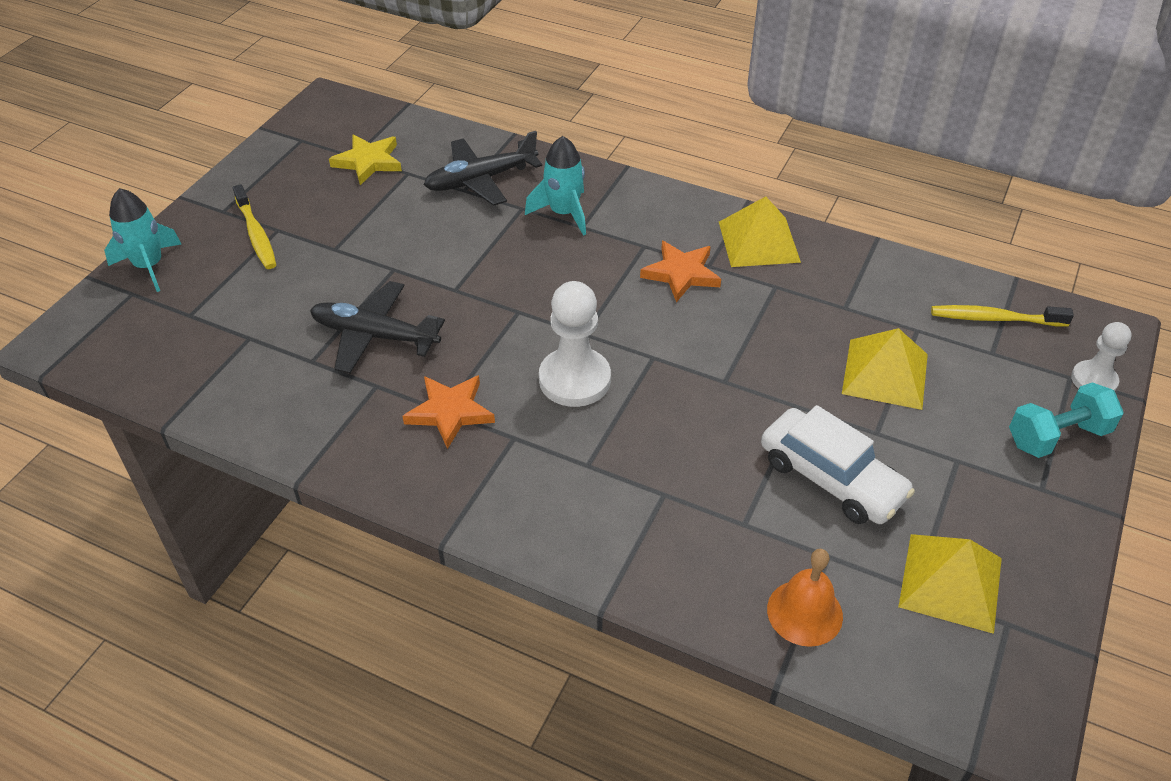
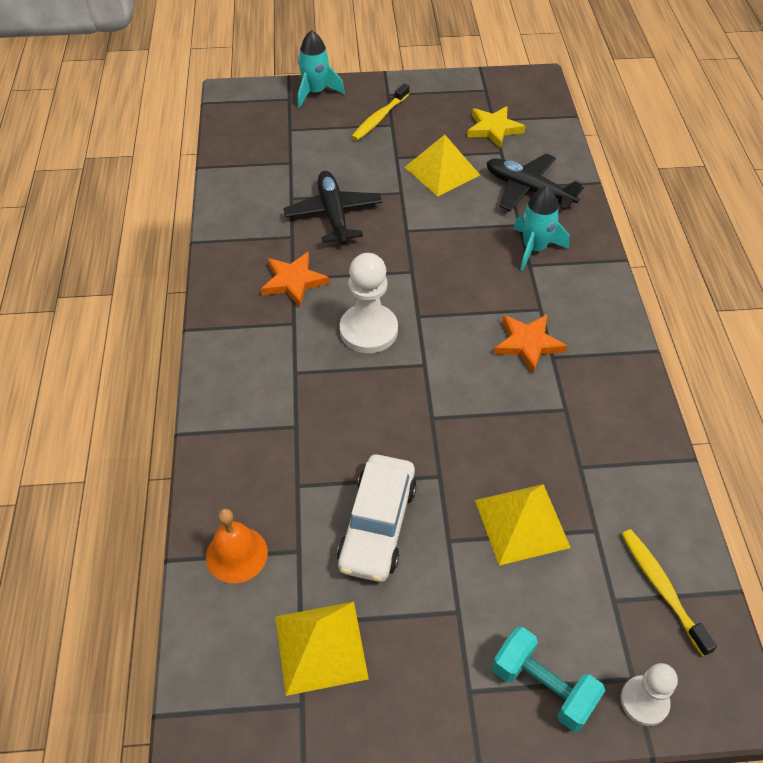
camera: 60 degrees right, 5 degrees up
(759, 241) = (610, 377): yellow pyramid -> yellow pyramid (442, 171)

